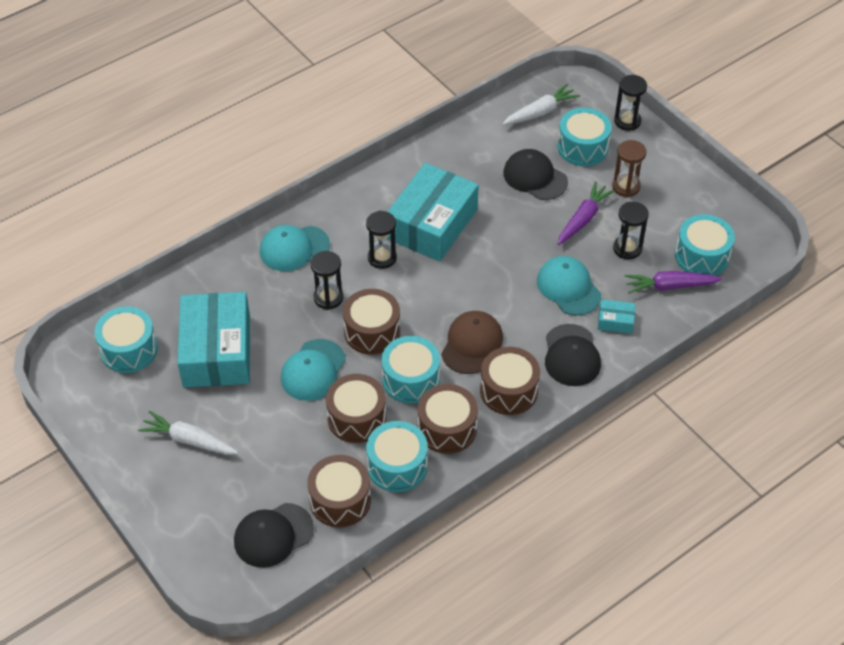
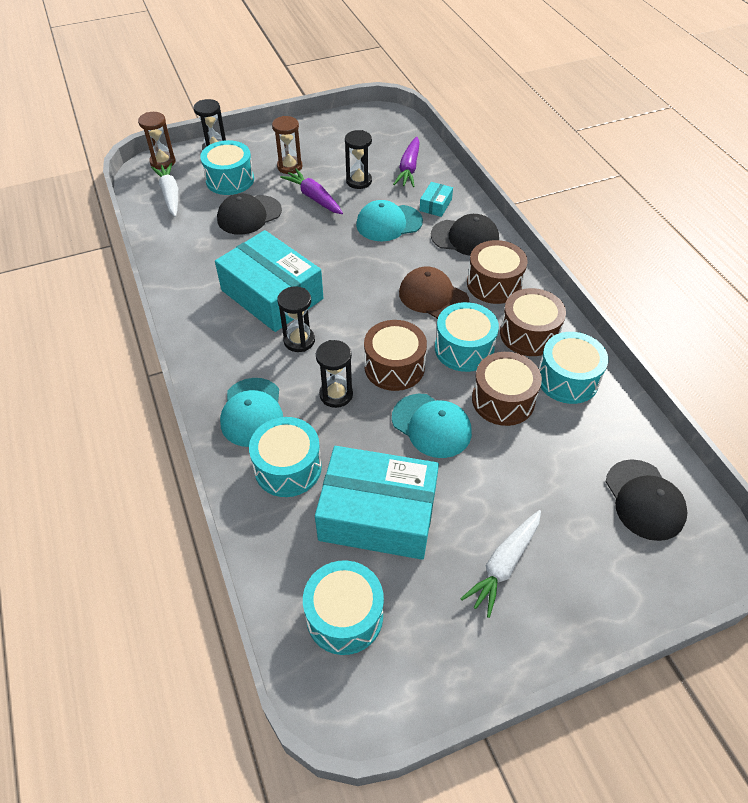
camera: 75 degrees left, 0 degrees up
(340, 500) = (604, 432): brown drum -> none
(587, 90) = (163, 162): none -> brown hourglass
(702, 256) = (384, 146): turquoise drum -> turquoise drum (288, 467)

